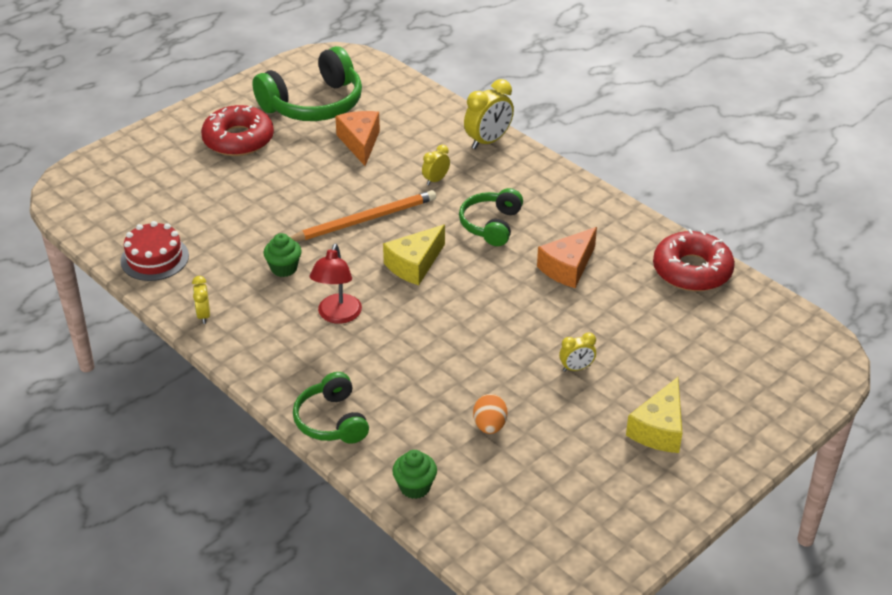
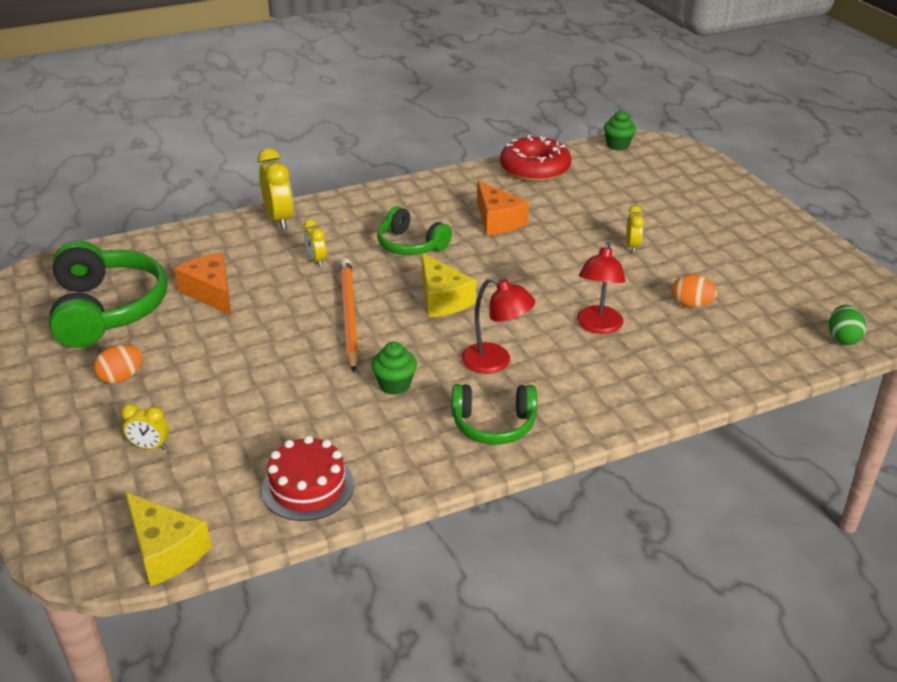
camera: 70 degrees left, 5 degrees down
(203, 315) = (443, 460): yellow clock -> yellow clock (150, 447)
(238, 139) = (121, 377): red donut -> orange egg
(332, 421) = (655, 395): green headphones -> green headphones (493, 424)
(360, 143) = (211, 292): orange cheese -> orange cheese turned 45 degrees clockwise
(415, 487) = (760, 362): green cupcake -> green cupcake (618, 145)
(420, 367) = (598, 326): none -> red lamp
(486, 548) = (843, 338): none -> green egg
(659, 429) = (718, 227): yellow cheese -> yellow cheese (165, 551)

